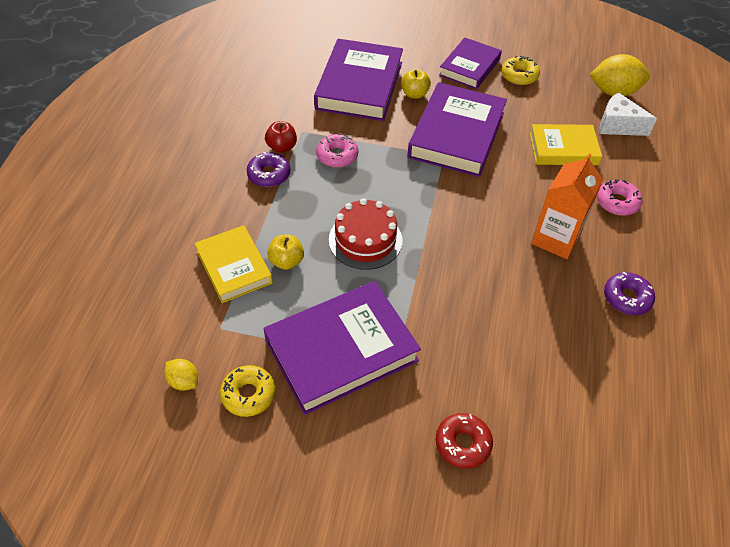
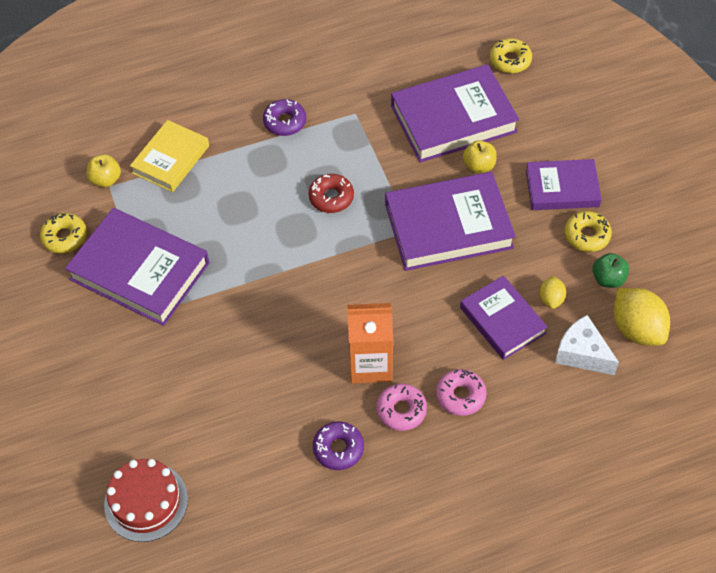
camera: 60 degrees right, 5 degrees up
(184, 381) = (51, 194): yellow lemon -> yellow lemon (551, 299)
(282, 147) = (324, 111): red apple -> none
(286, 261) = (200, 188): yellow apple -> yellow apple (106, 179)
(334, 36) = (510, 60): none -> yellow donut
(337, 155) = (345, 154): pink donut -> pink donut (401, 410)
(365, 240) = (262, 227): red cake -> red cake (146, 502)
(463, 444) = (107, 391): red donut -> red donut (331, 197)
(563, 84) = (608, 279): none -> green apple
(563, 149) = (502, 320): yellow book -> purple book
(618, 125) = (582, 354): white cheese -> white cheese turned 45 degrees counterclockwise

